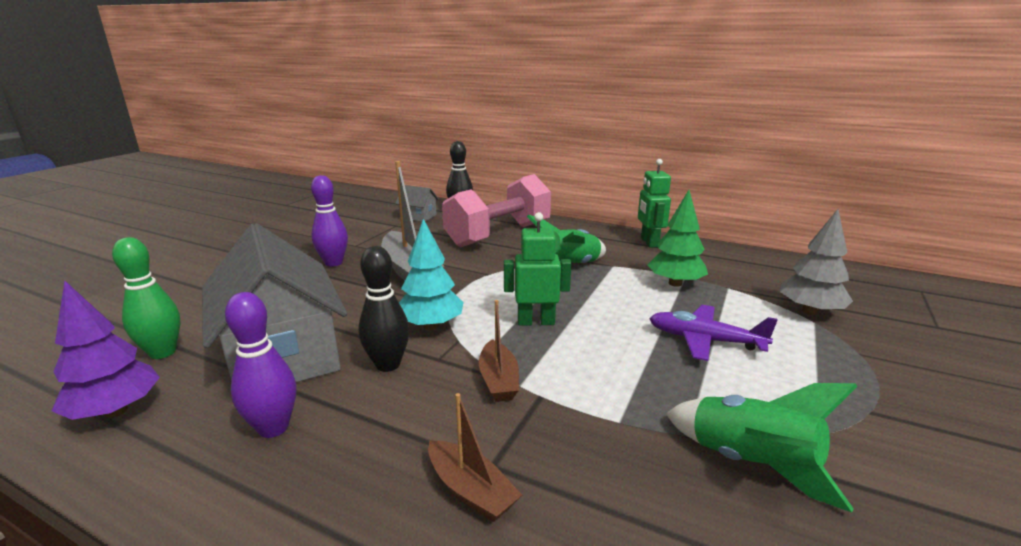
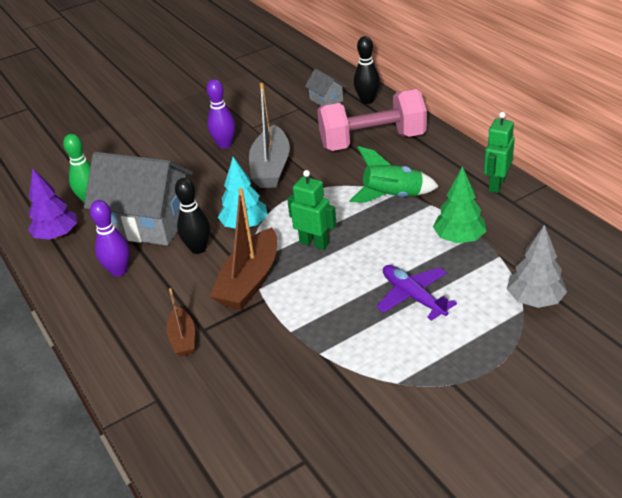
camera: 35 degrees right, 15 degrees up
(283, 355) = (148, 222): grey house -> grey house turned 75 degrees counterclockwise
(498, 380) = (250, 281): brown boat -> brown boat, size x1.82
(750, 464) = (333, 381): green rocket -> none

